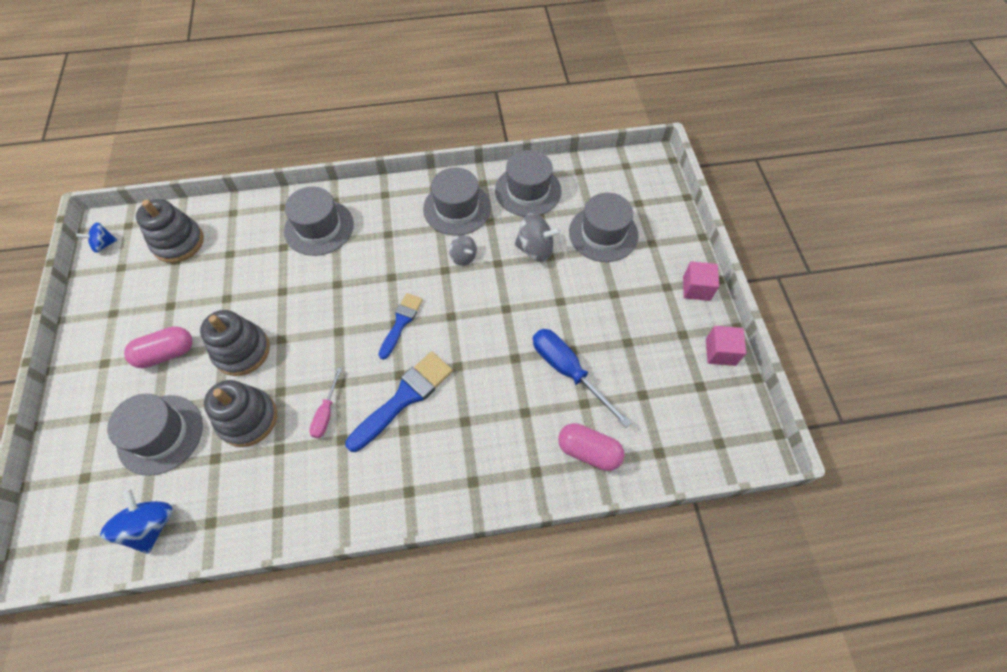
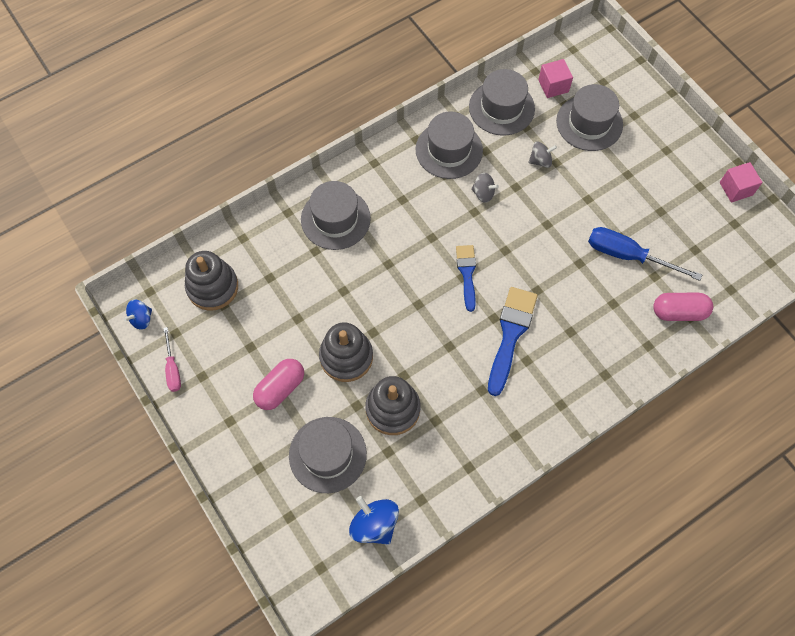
camera: 25 degrees left, 5 degrees up
(326, 413) = (455, 375): pink screwdriver -> pink screwdriver (173, 369)
(535, 249) = (540, 161): grey spinning top -> grey spinning top, size x0.62
(696, 288) = (690, 141): pink cube -> pink cube (553, 86)

